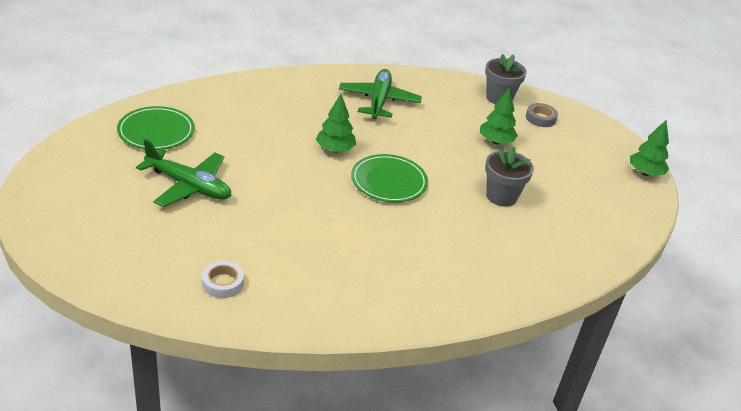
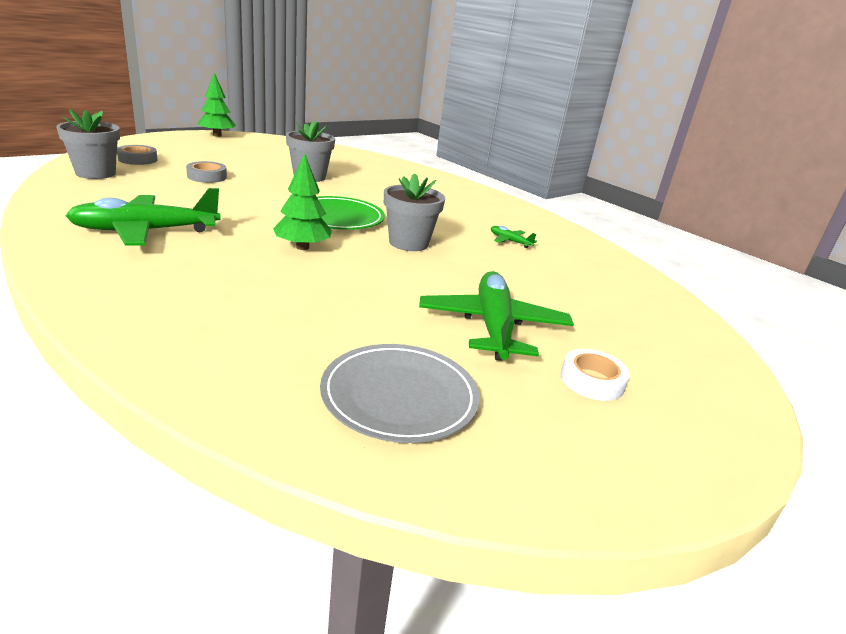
camera: 115 degrees left, 10 degrees down
(156, 131) = (399, 396): green plate -> grey plate
(223, 283) = (596, 274): white tape -> white tape (592, 380)
(309, 262) = (509, 241): none -> green plane
(326, 200) = (408, 243): none -> grey flower pot
(496, 141) = (207, 176): green tree -> grey tape

